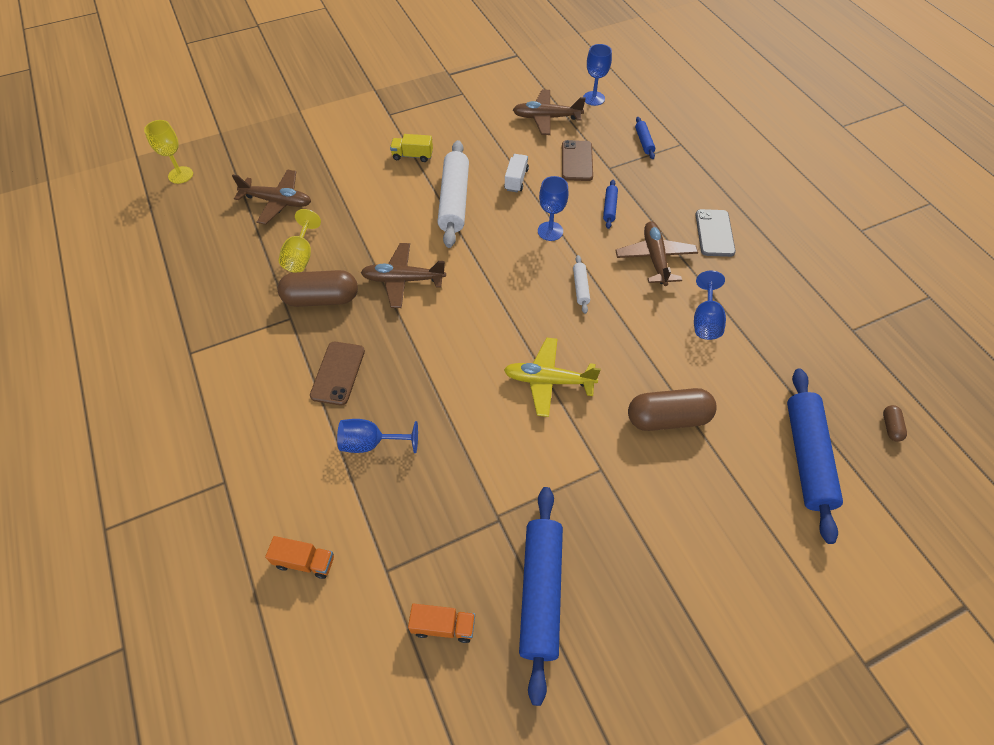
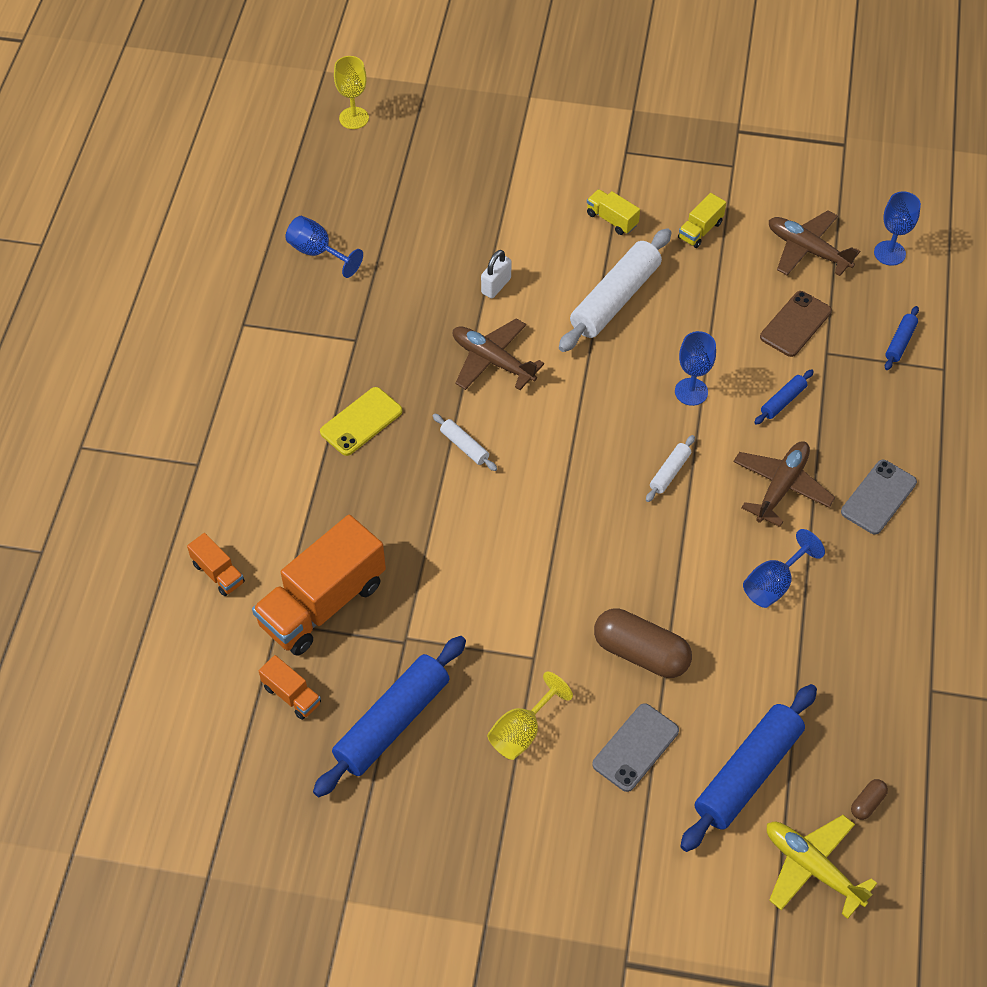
camera: 35 degrees right, 0 degrees up
(277, 202) = (429, 202): brown plane -> none
(301, 256) = (411, 278): yellow goblet -> yellow goblet (521, 732)
(321, 299) = (398, 336): brown capsule -> none
(338, 373) = (361, 422): brown phone -> yellow phone
(367, 231) = (496, 286): none -> white padlock
(370, 443) = (343, 505): blue goblet -> blue goblet (317, 252)
(411, 531) = (322, 603): none -> orange truck
(429, 348) = (464, 446): none -> white rolling pin
(473, 136) = (700, 230): none -> yellow truck
(516, 180) = (704, 310): white truck -> none
(548, 381) = (554, 547): yellow plane -> yellow plane (812, 867)
(724, 489) = (635, 747): none -> grey phone

